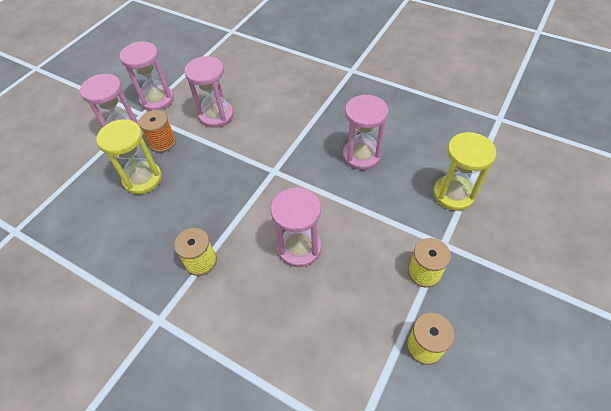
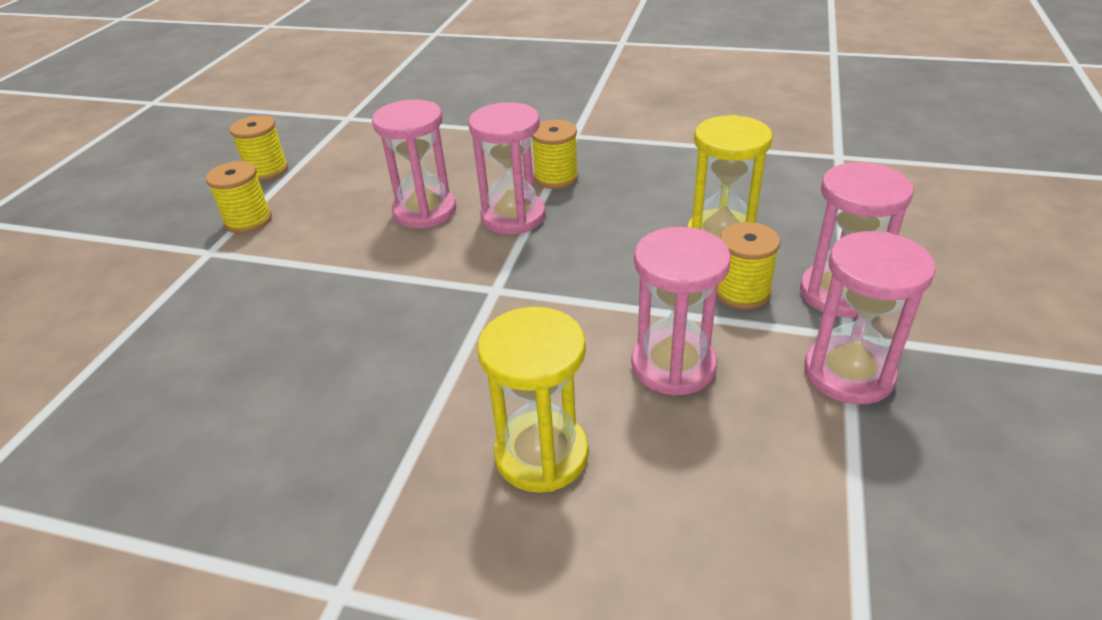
camera: 165 degrees right, 15 degrees down
(163, 142) = (742, 292): orange spool -> yellow spool
(361, 155) = (325, 345): pink hourglass -> pink hourglass (513, 216)
(453, 194) = (161, 315): yellow hourglass -> yellow hourglass (541, 454)

